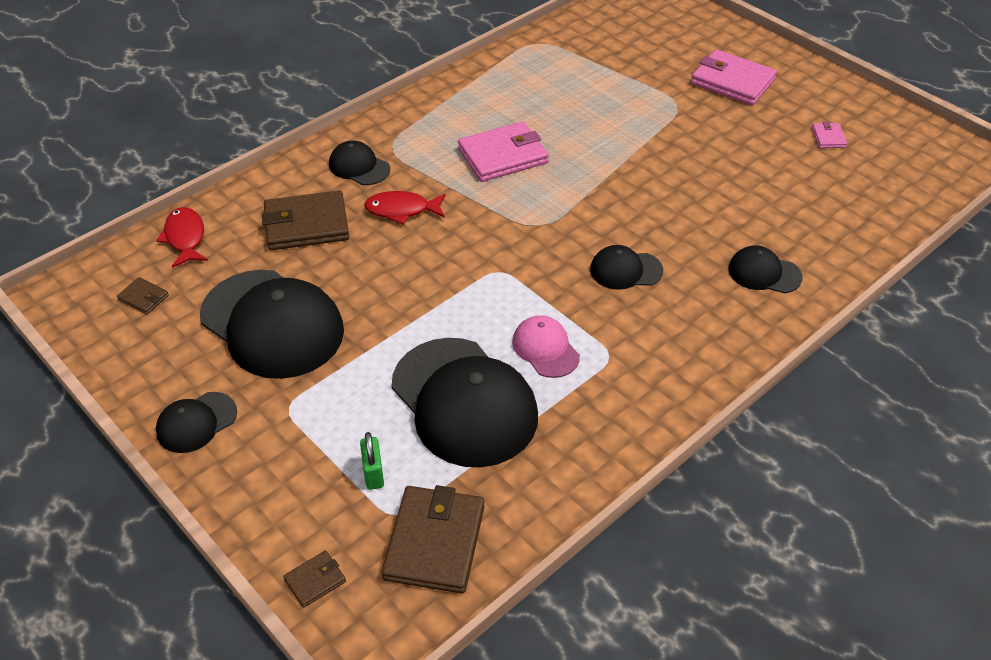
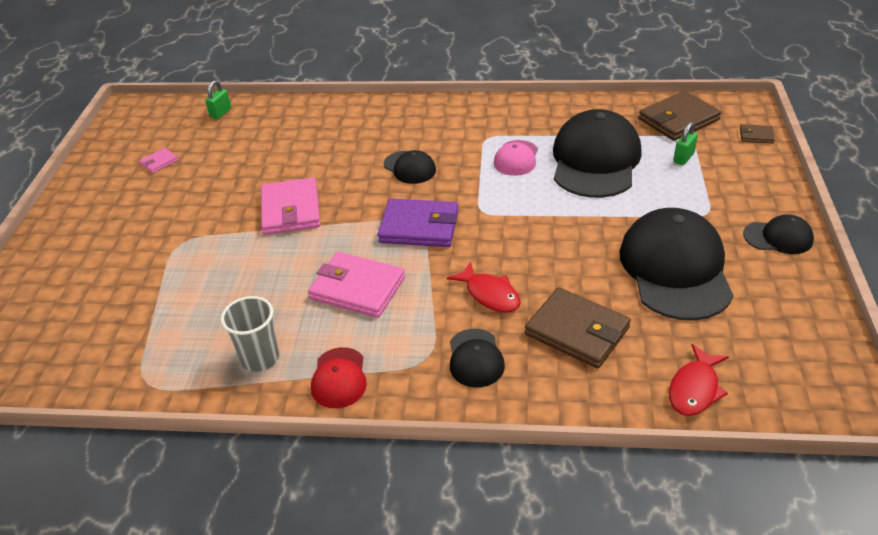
camera: 130 degrees left, 5 degrees down
(143, 298) = (769, 352): brown wallet -> none
(431, 108) = (339, 378): none -> red cap
(496, 88) = (260, 358): none -> grey cup
(530, 224) = (419, 227): none -> purple wallet
(732, 81) = (115, 234): pink wallet -> pink wallet (291, 210)
(764, 273) = (344, 125): black cap -> none
(892, 207) = (221, 113): none -> green padlock

